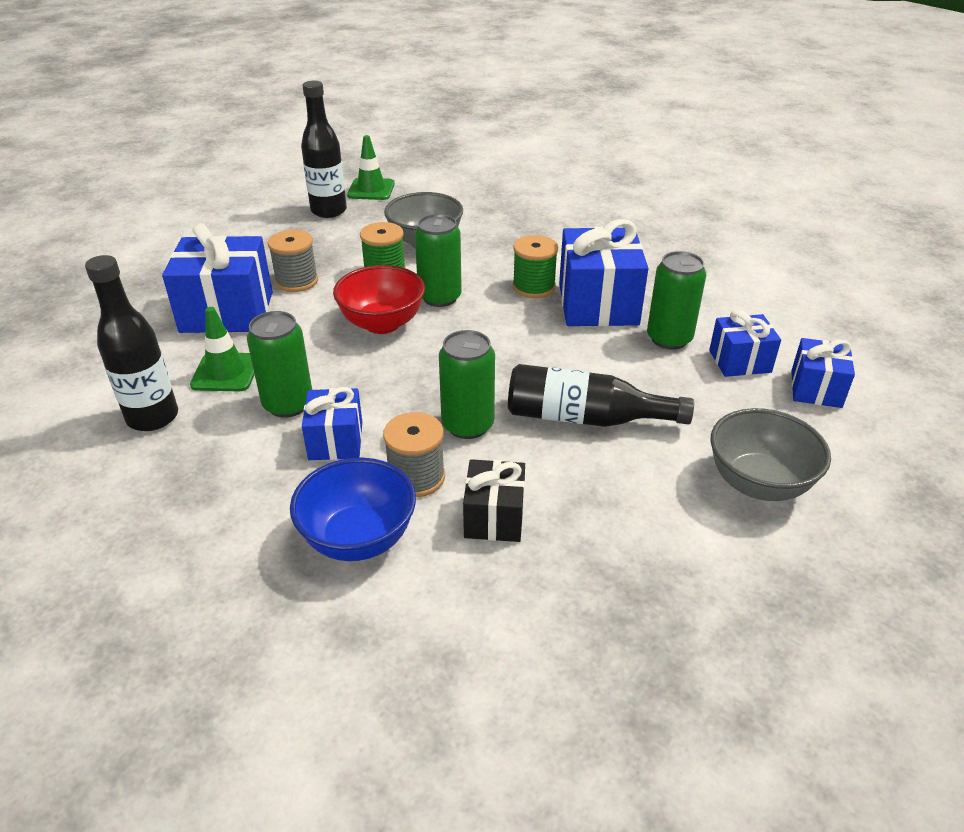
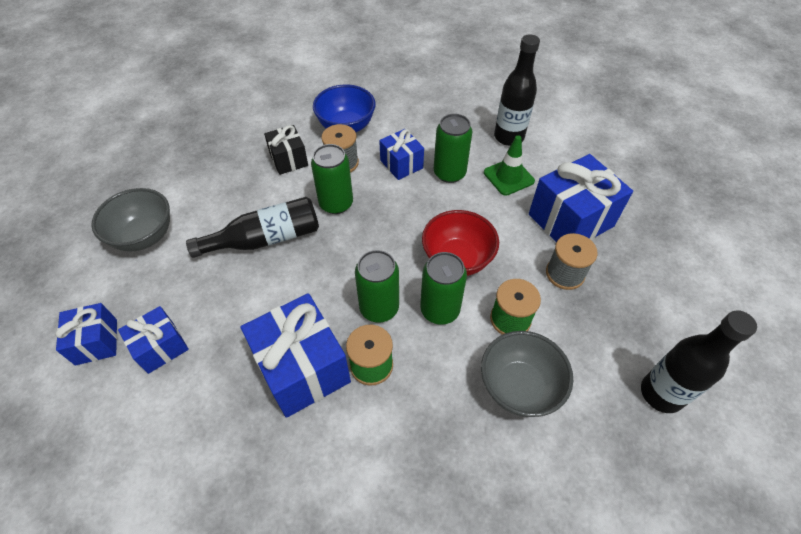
camera: 150 degrees right, 15 degrees up
(371, 189) = (673, 469): green traffic cone -> none
(669, 338) = (225, 349): green can -> green can (379, 308)

